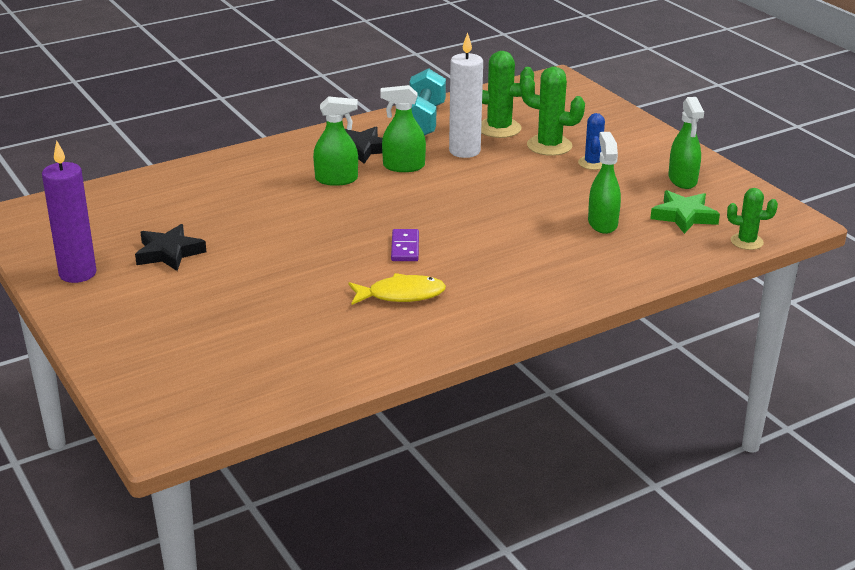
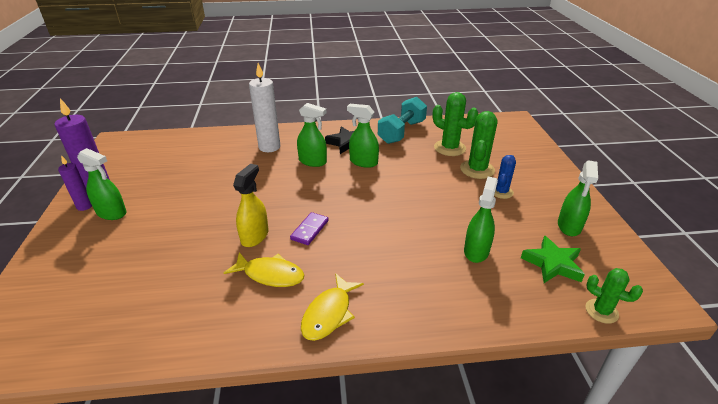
camera: 25 degrees right, 5 degrees up
(81, 292) = (84, 206): none -> purple candle
(130, 290) = (111, 213): none -> green spray bottle
(169, 253) = (163, 190): black star -> none
(346, 268) = (255, 236): none -> yellow spray bottle
(464, 151) = (413, 160): white candle -> white candle (269, 147)
(494, 308) = (329, 313): none -> yellow fish
(549, 146) = (477, 169): green cactus -> green cactus turned 60 degrees clockwise

